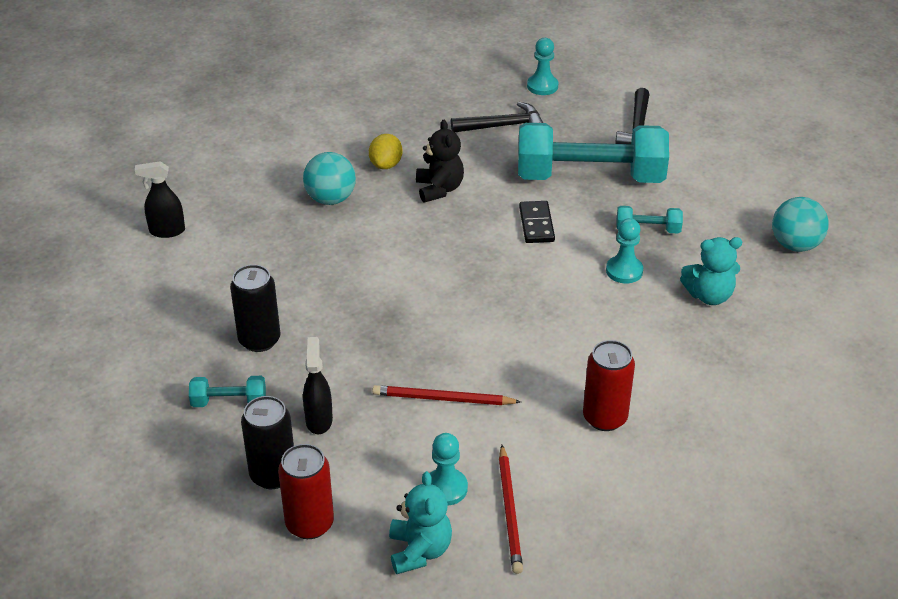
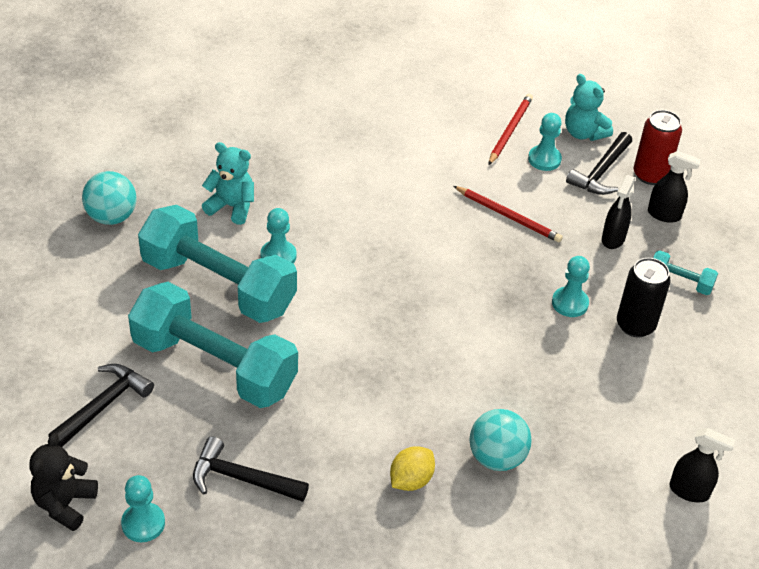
camera: 155 degrees left, 5 degrees up
(273, 475) = (664, 215): black can -> black spray bottle
(332, 335) = (570, 303): none -> turquoise pawn
(371, 500) = (601, 172): none -> black hammer
(419, 551) = (583, 133): turquoise teddy bear -> turquoise teddy bear turned 60 degrees counterclockwise
(439, 189) = (376, 419): black teddy bear -> black teddy bear (65, 504)
(536, 224) = (313, 334): black domino -> none
(605, 418) = (399, 157): red can -> none
(648, 229) = (218, 285): turquoise dumbbell -> turquoise dumbbell, size x2.39

